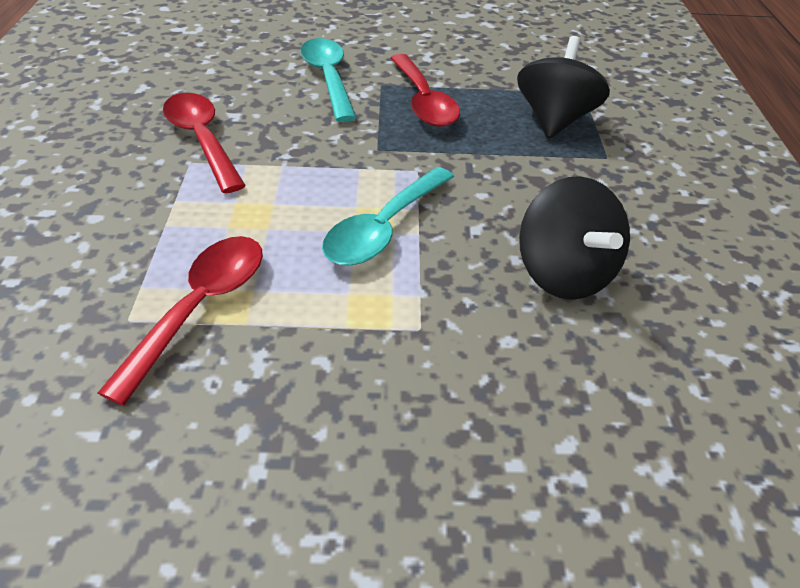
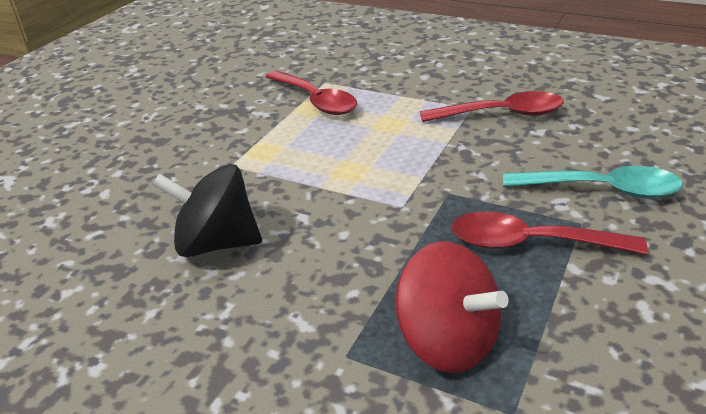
camera: 120 degrees right, 10 degrees down
(384, 228) = (336, 172): turquoise spoon -> none
(554, 120) = (447, 341): black spinning top -> red spinning top

